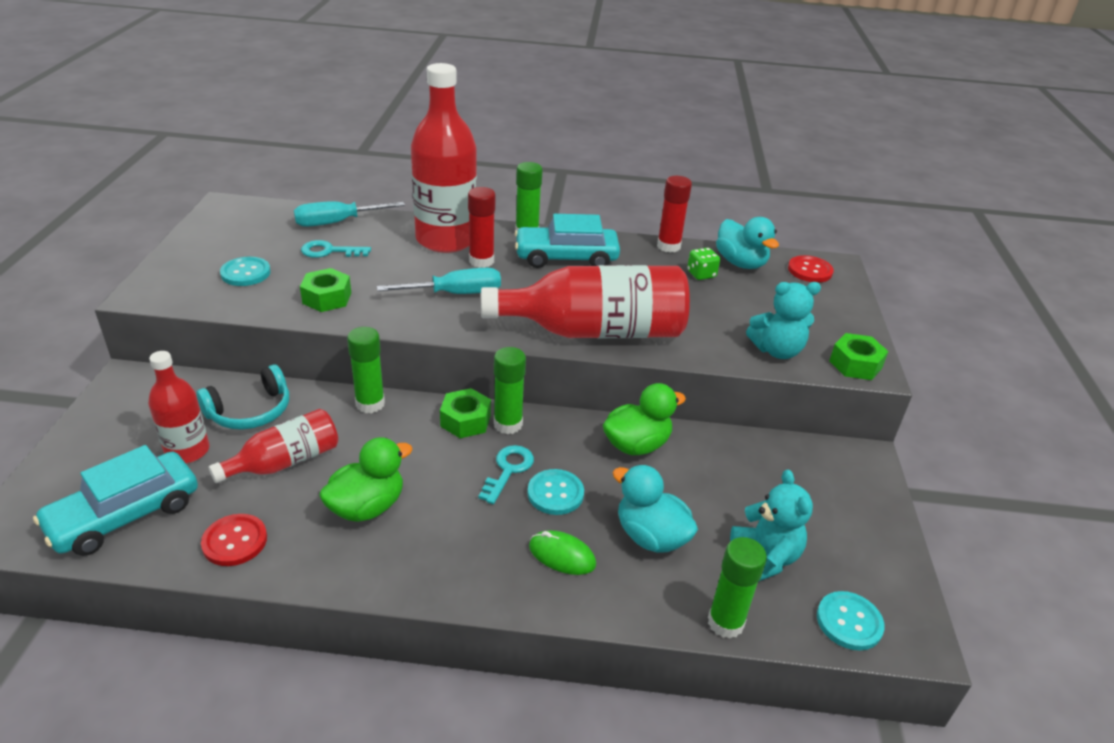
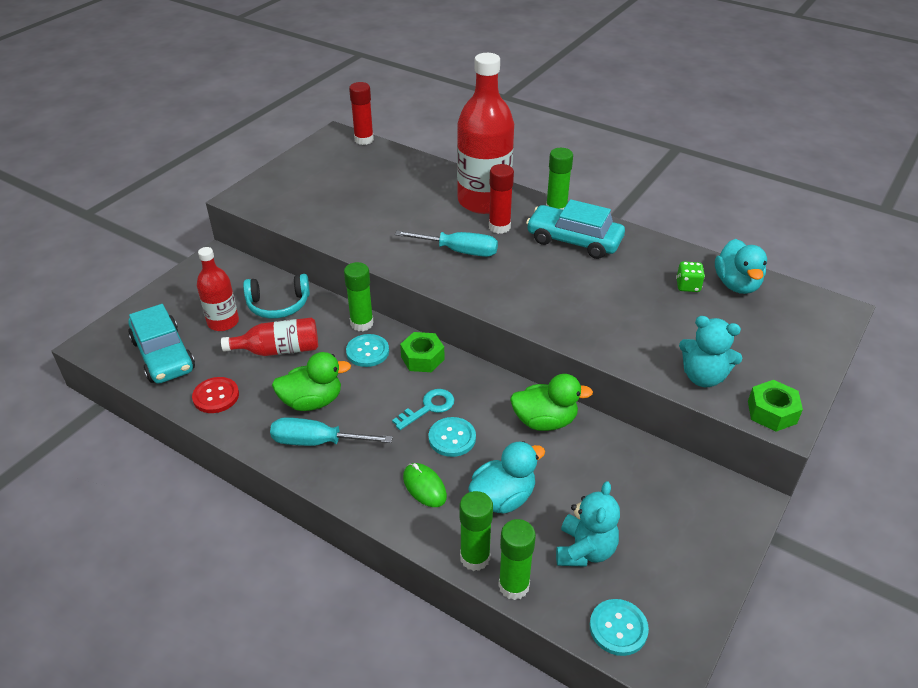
camera: 30 degrees right, 5 degrees up
(125, 515) = (163, 355): turquoise car -> turquoise car turned 105 degrees counterclockwise
(245, 273) = (317, 196): turquoise button -> turquoise button (367, 352)
(327, 298) = (360, 231): green nut -> none
(329, 251) = (387, 191): turquoise key -> none
(337, 222) = (408, 167): turquoise screwdriver -> turquoise screwdriver (317, 442)
(508, 424) = (452, 371): green glue stick -> green glue stick (475, 558)
(595, 331) = (550, 314): red bottle -> none
(651, 536) = (503, 498): turquoise duck -> turquoise duck turned 75 degrees clockwise
(668, 246) = (677, 251): red glue stick -> red glue stick (364, 140)
(810, 270) = (803, 309): red button -> none

